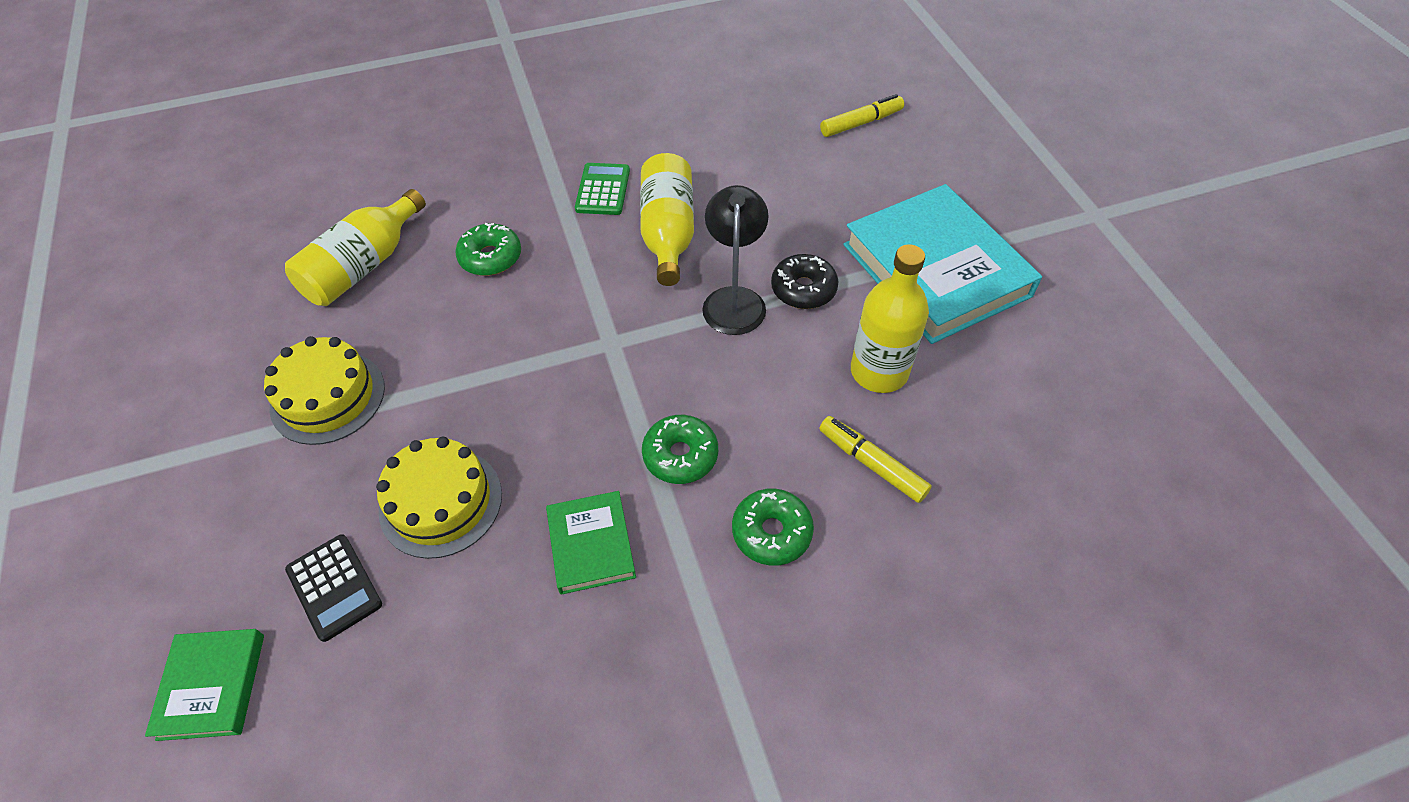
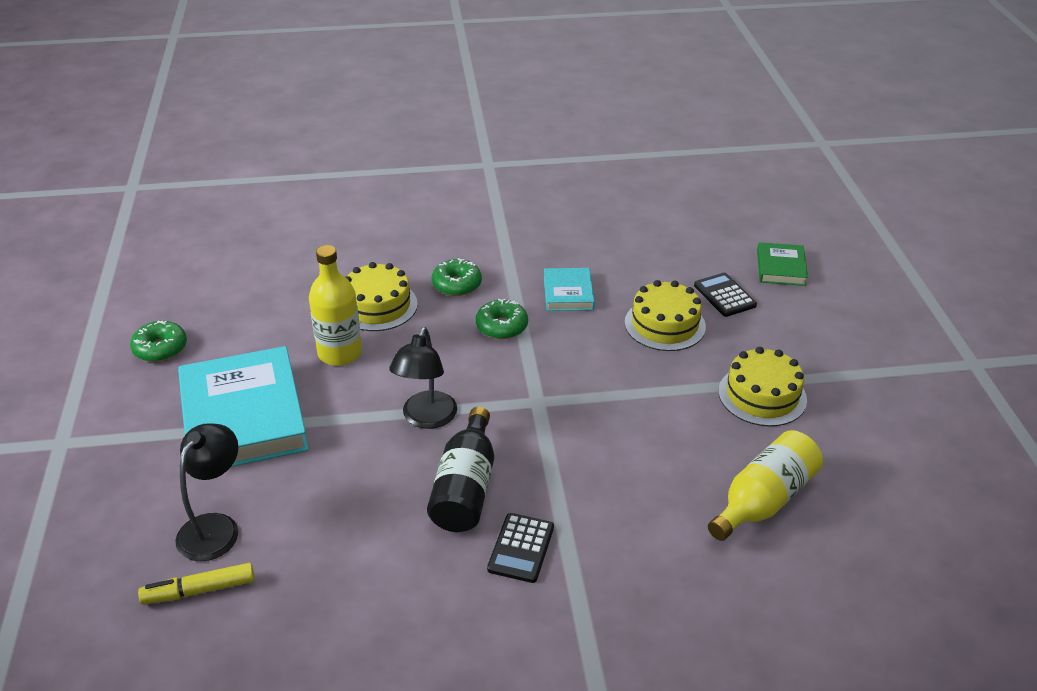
camera: 170 degrees left, 15 degrees down
(490, 257) = (640, 490): green donut -> green donut (160, 348)
(591, 545) = (568, 293): green book -> turquoise book
(603, 190) = (521, 548): green calculator -> black calculator
(668, 233) = (465, 488): yellow bottle -> black bottle
(803, 289) = (364, 418): black donut -> none
(871, 464) = (377, 306): yellow marker -> yellow cake
(883, 167) = (215, 527): none -> black lamp

